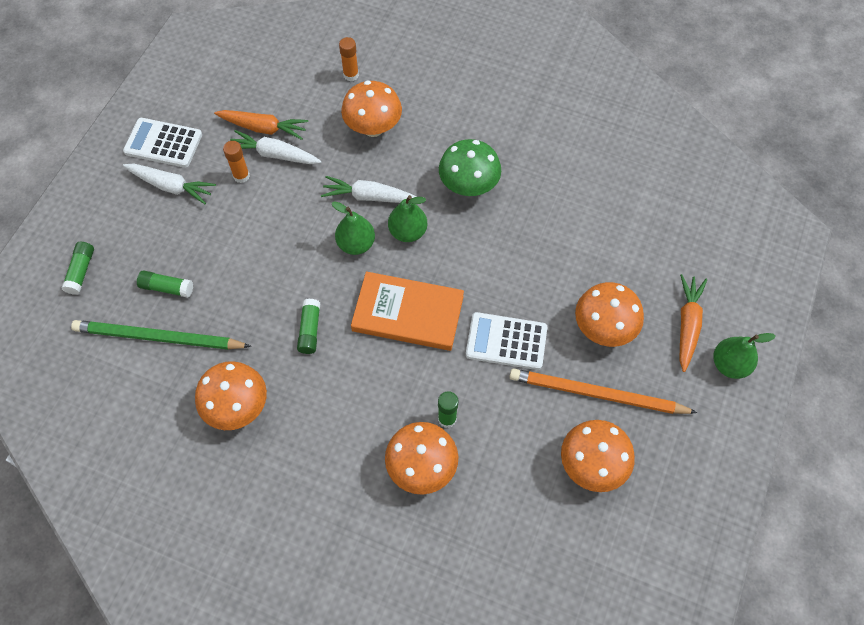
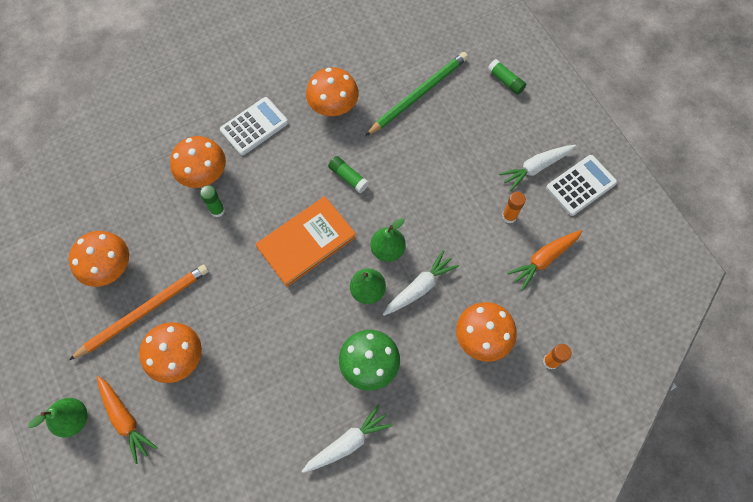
camera: 130 degrees right, 5 degrees up
(167, 288) = (452, 119): green glue stick -> none
(274, 154) = (511, 250): white carrot -> white carrot (347, 443)
(506, 341) = (230, 286): white calculator -> white calculator (254, 126)

